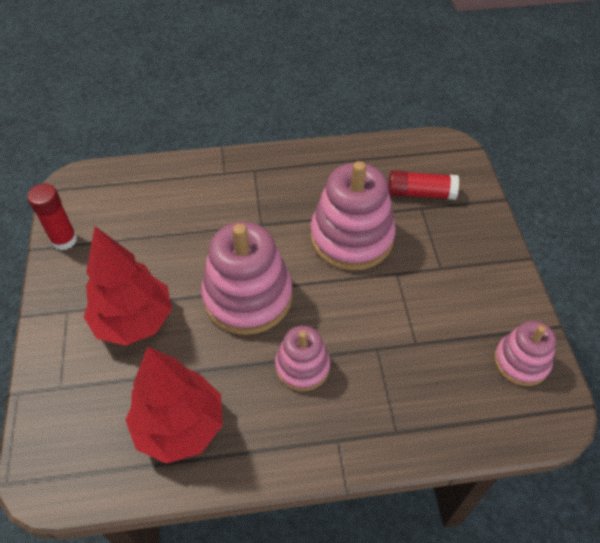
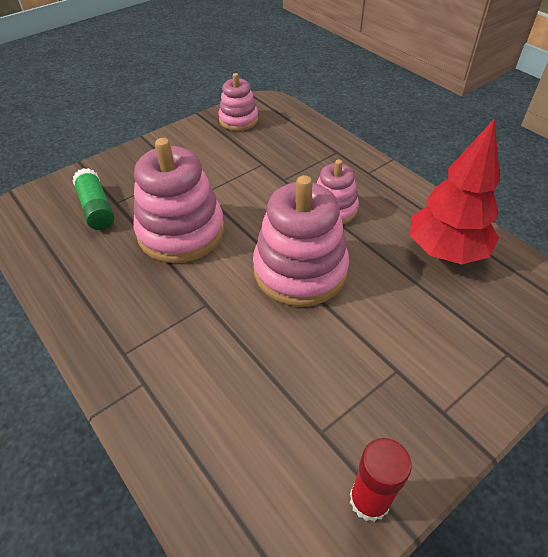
camera: 120 degrees left, 5 degrees down
(134, 321) = (398, 340): red tree -> none
(420, 193) = (96, 208): red glue stick -> green glue stick

